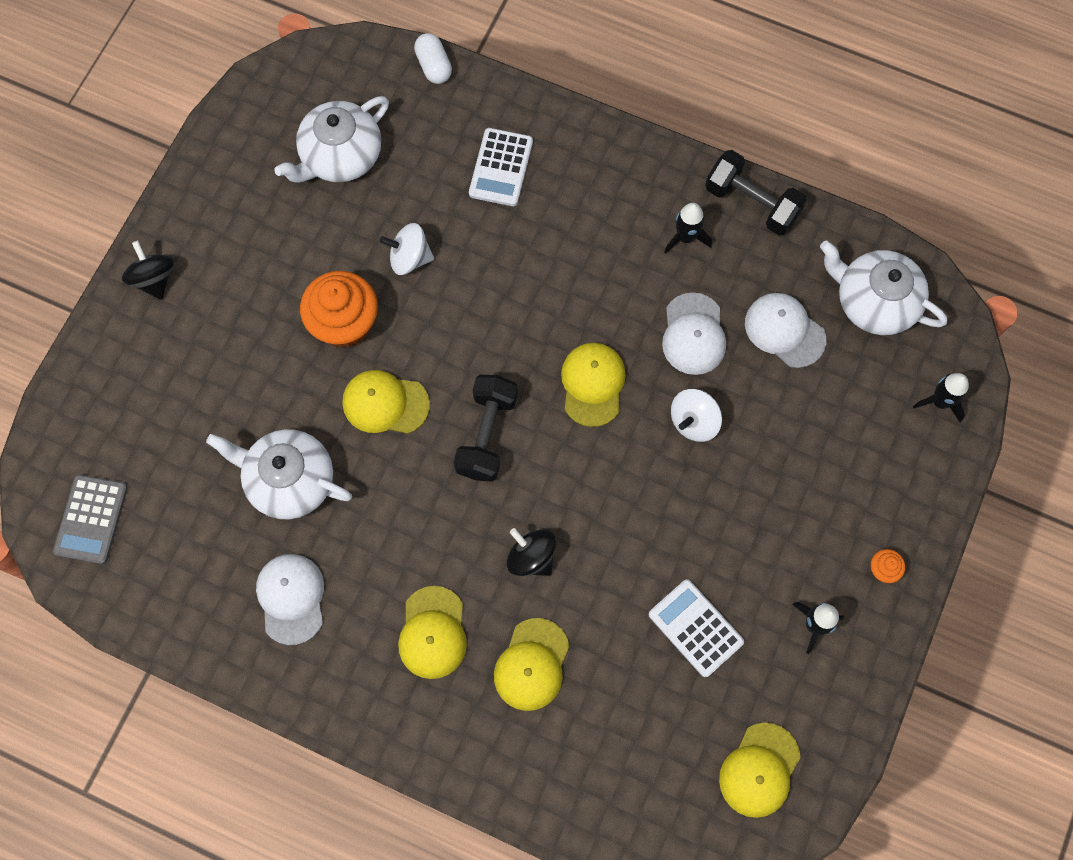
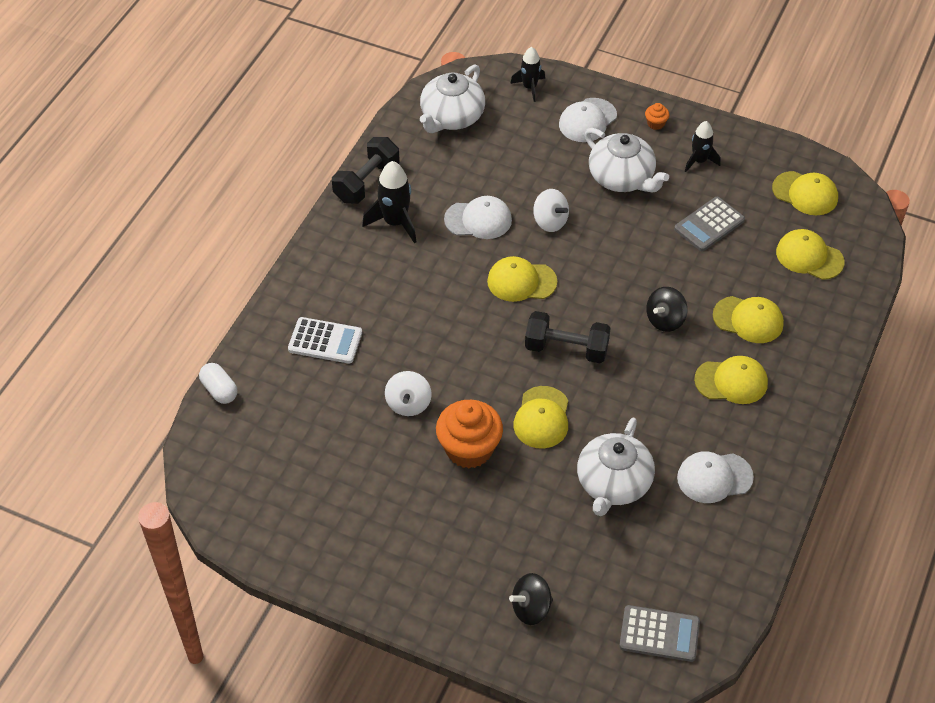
camera: 90 degrees left, 20 degrees down
(154, 279) = (425, 601): black spinning top -> black spinning top (531, 608)
(340, 156) = (305, 458): white teapot -> white teapot (622, 178)
(434, 66) = (219, 390): white capsule -> white capsule turned 75 degrees clockwise
(641, 761) = (809, 257): none -> yellow cap
(685, 237) = (395, 222): black rocket -> black rocket, size x1.53
(695, 628) = (709, 225): white calculator -> grey calculator
(784, 331) = (475, 167): white cap -> white cap (587, 120)

